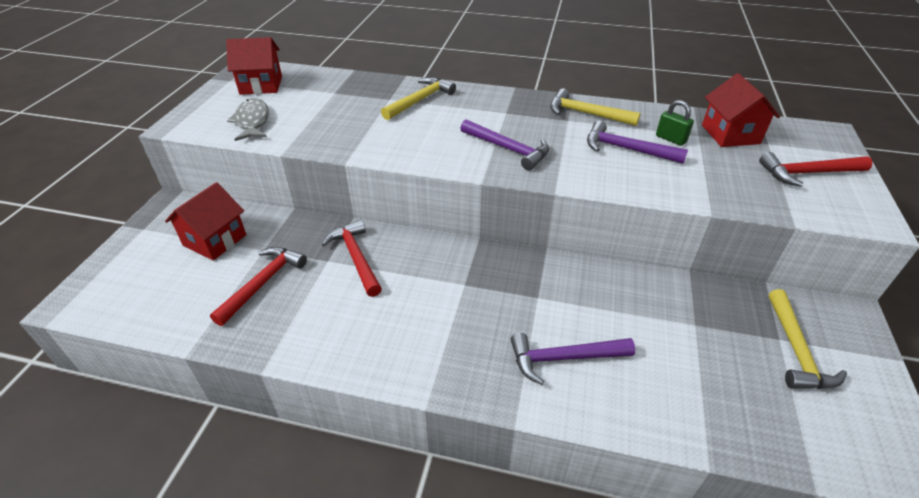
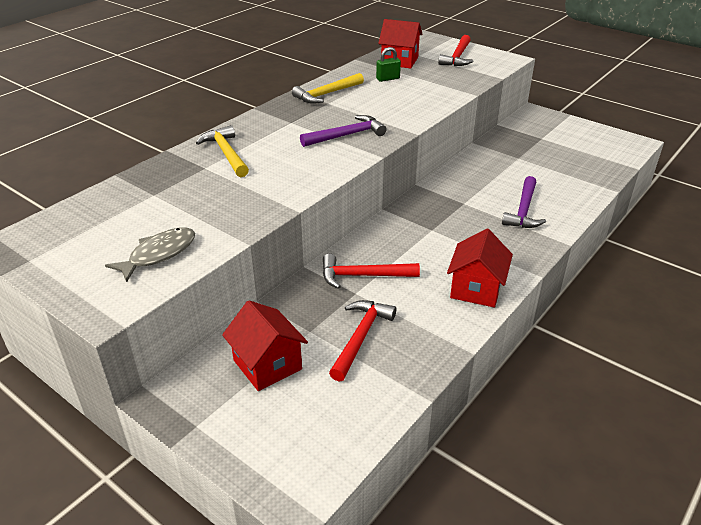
camera: 65 degrees left, 5 degrees down
(252, 121) = (159, 254): grey fish -> grey fish turned 120 degrees clockwise
(261, 85) = (74, 238): red house -> red house (476, 289)
(263, 283) = (361, 337): red hammer -> red hammer turned 60 degrees clockwise
(626, 149) = (386, 95): purple hammer -> none
(795, 350) = (551, 137): yellow hammer -> none

